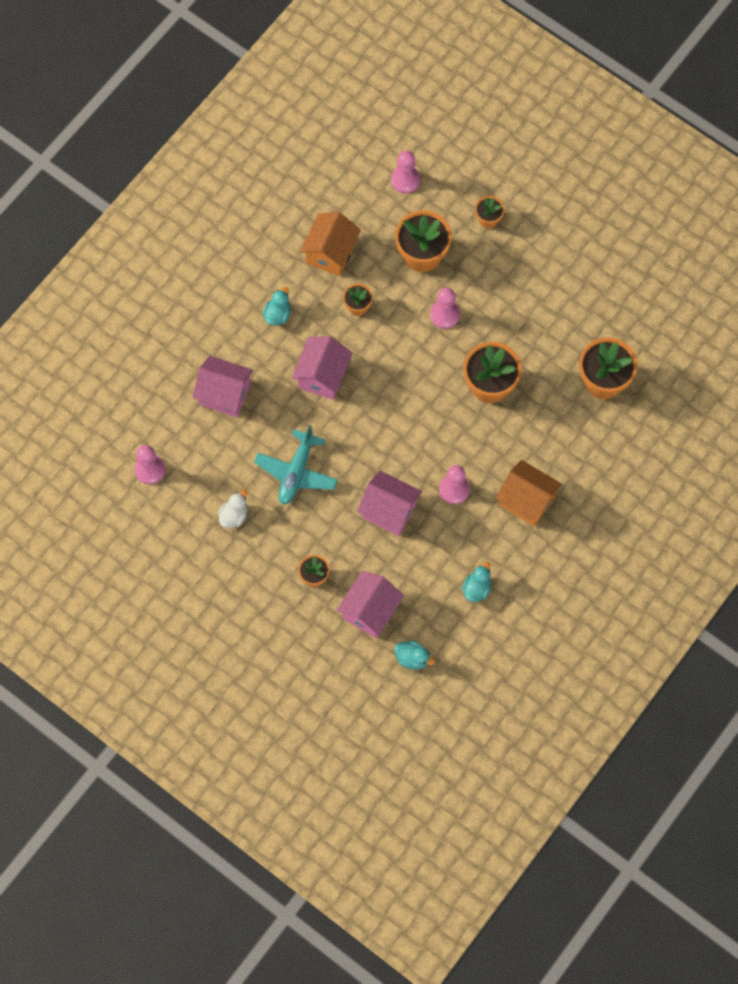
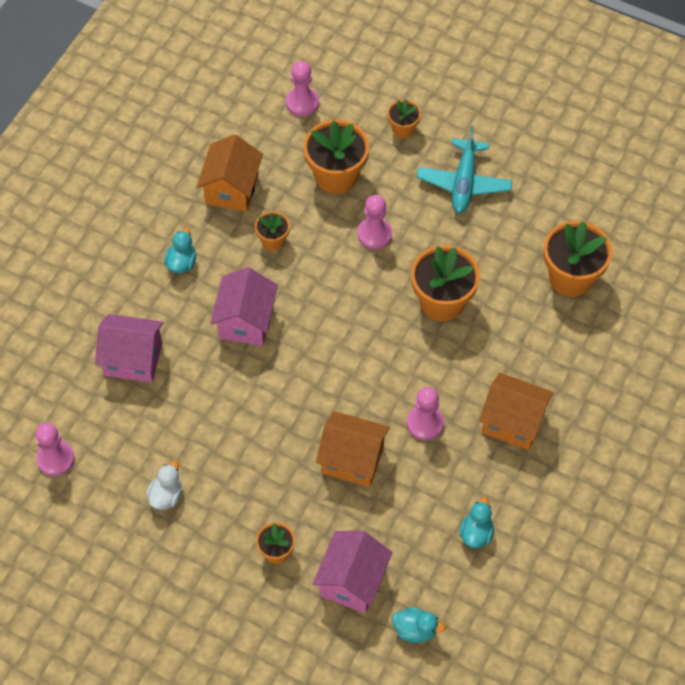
camera: 10 degrees left, 10 degrees down
(296, 472) = (233, 433): turquoise plane -> turquoise plane (464, 183)
(389, 510) = (352, 460): pink house -> orange house

